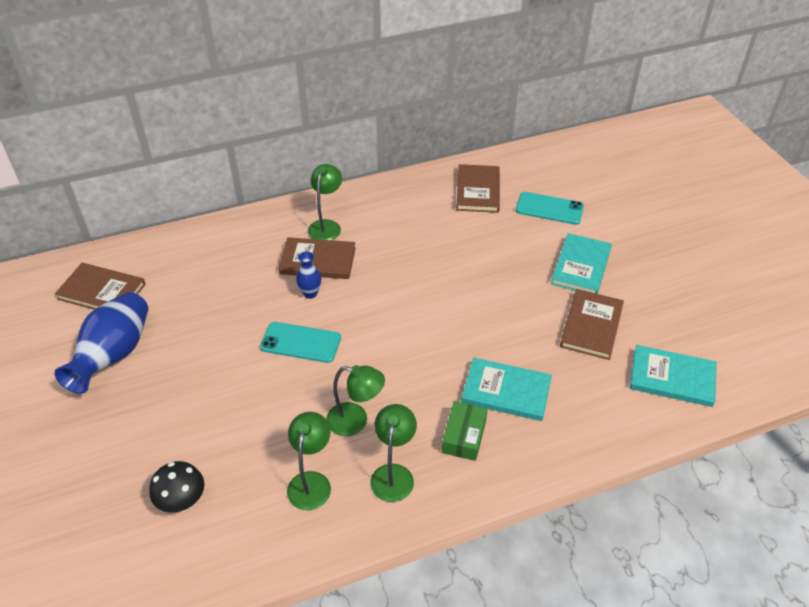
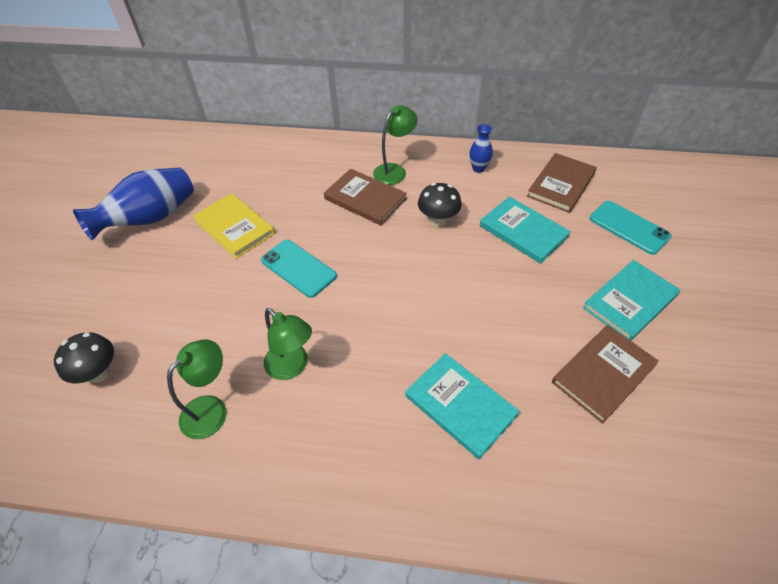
camera: 30 degrees right, 5 degrees up
(102, 291) = (181, 164): brown book -> none
(210, 331) = (234, 227): none -> yellow book
(310, 293) = (338, 226): blue vase -> blue vase (478, 168)
(393, 474) = (289, 441): green lamp -> none
(395, 256) = (438, 220): none -> black mushroom
(464, 436) = (384, 434): green box -> none
(672, 378) = (672, 483): turquoise book -> turquoise book (523, 231)

